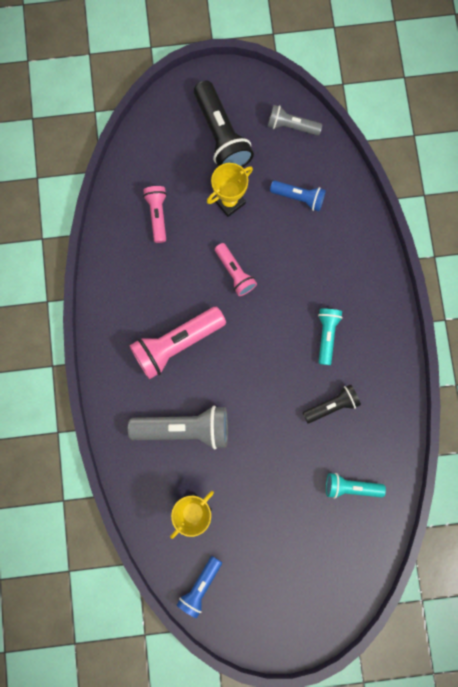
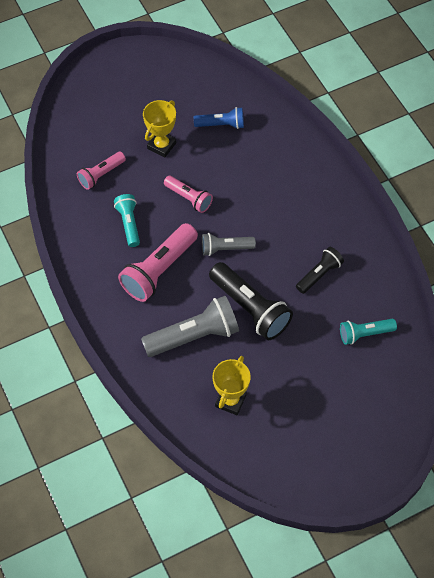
camera: 20 degrees left, 20 degrees down
(157, 215) = (101, 175): pink flashlight -> pink flashlight turned 105 degrees counterclockwise
(200, 586) = (263, 464): blue flashlight -> none
(221, 135) = (134, 98): black flashlight -> black flashlight (250, 308)
(291, 126) = (192, 74): grey flashlight -> grey flashlight (225, 248)
(326, 335) = (290, 221): turquoise flashlight -> turquoise flashlight (129, 224)

